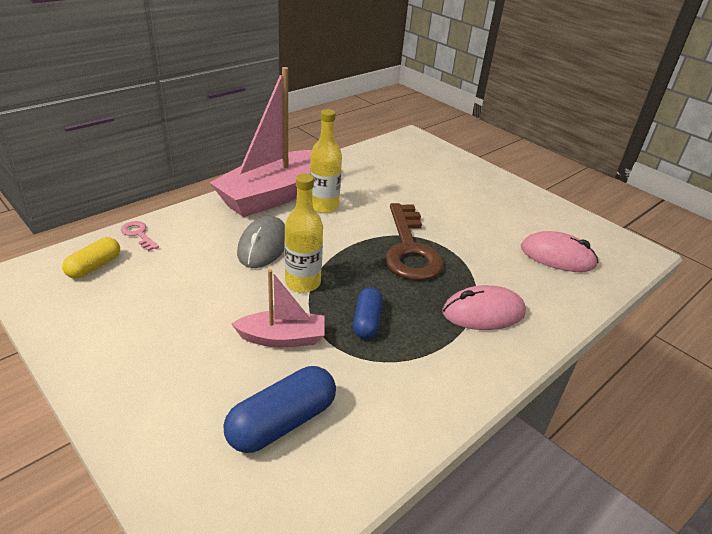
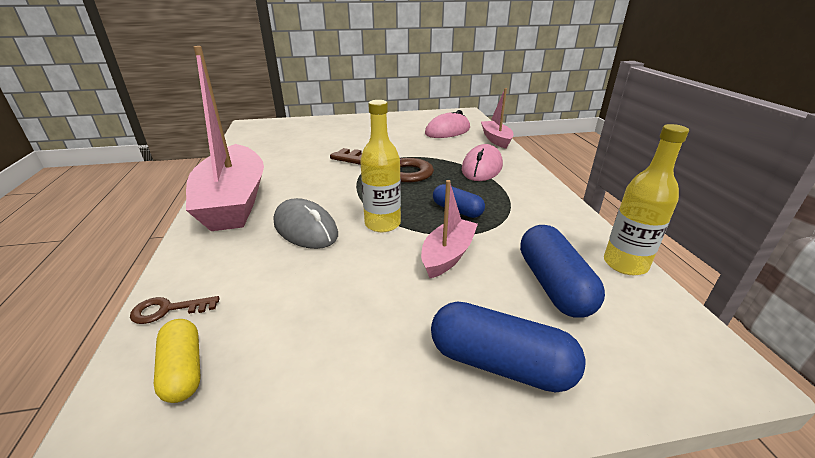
camera: 55 degrees left, 5 degrees down
(138, 234) = (168, 310): pink key -> brown key
(160, 407) = (500, 363): none -> blue capsule
(324, 206) = (288, 183): yellow bottle -> yellow bottle (625, 264)
(583, 303) = (496, 139): none -> pink boat

